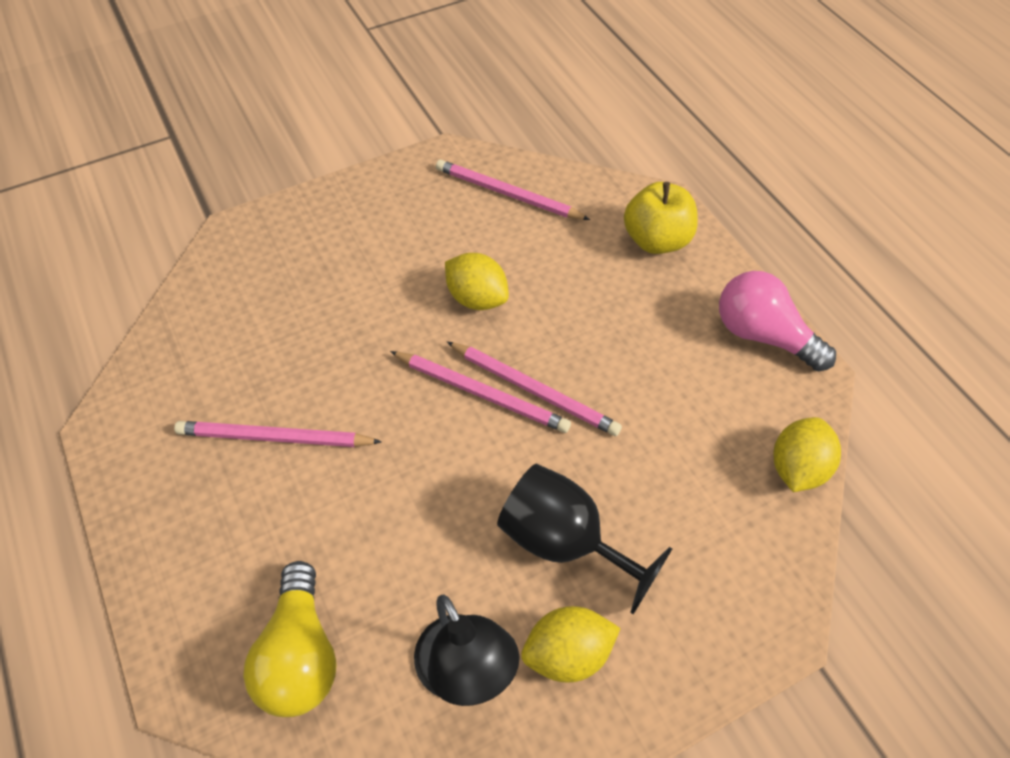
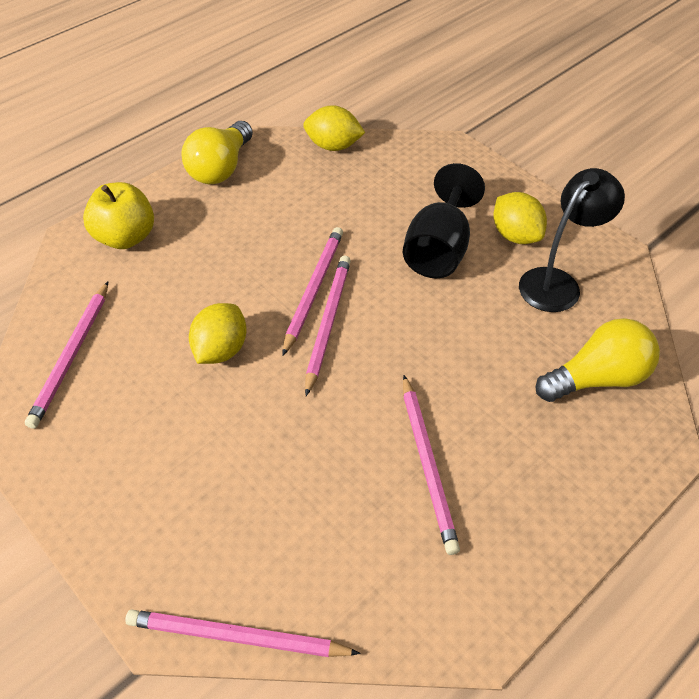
camera: 105 degrees left, 5 degrees down
(198, 271) = (237, 637): none -> pink pencil
(762, 335) = (220, 168): pink light bulb -> yellow light bulb

